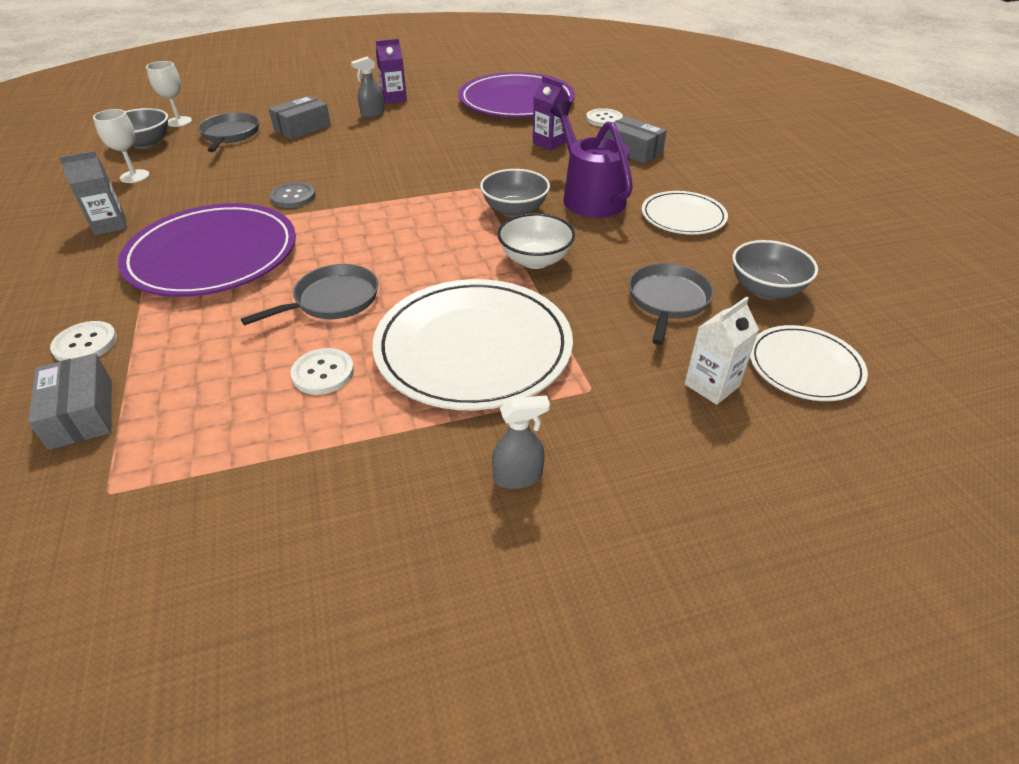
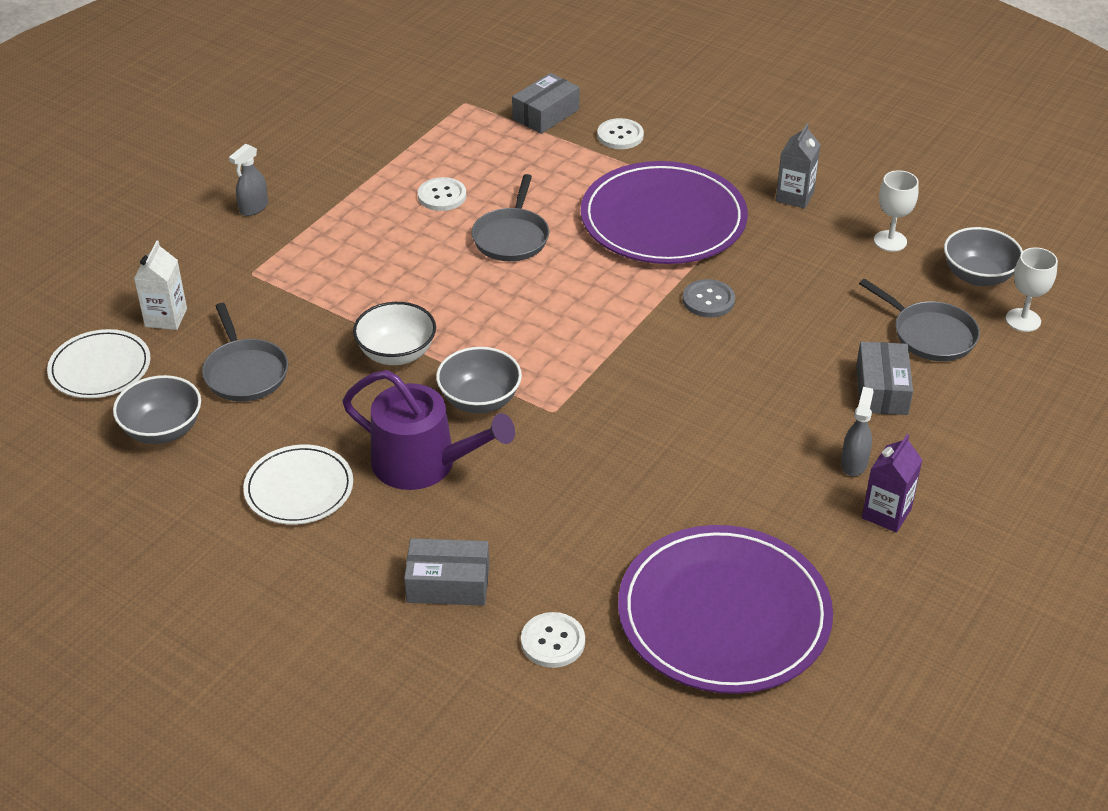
camera: 140 degrees right, 0 degrees up
(81, 413) = (545, 114): grey box -> grey box turned 75 degrees counterclockwise
(473, 348) = (362, 258): white plate -> none
(549, 143) = (567, 537): purple carton -> none

